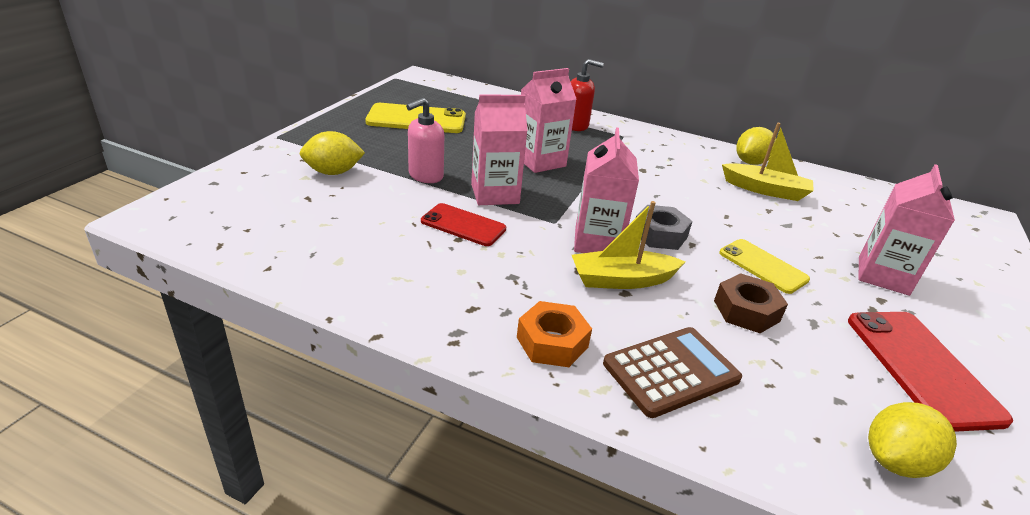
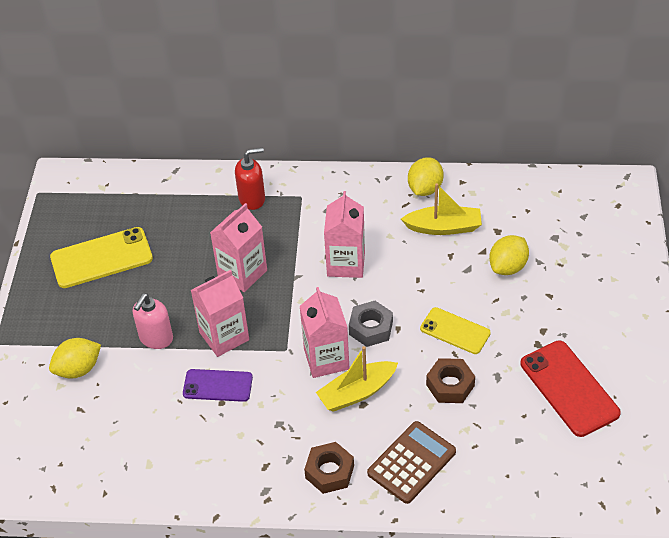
camera: 15 degrees left, 15 degrees up
(463, 225) = (217, 385): red phone -> purple phone
(552, 342) = (329, 472): orange nut -> brown nut
(883, 276) = (544, 302): pink carton -> pink carton (346, 263)
(895, 461) = (552, 472): yellow lemon -> yellow lemon (508, 267)

